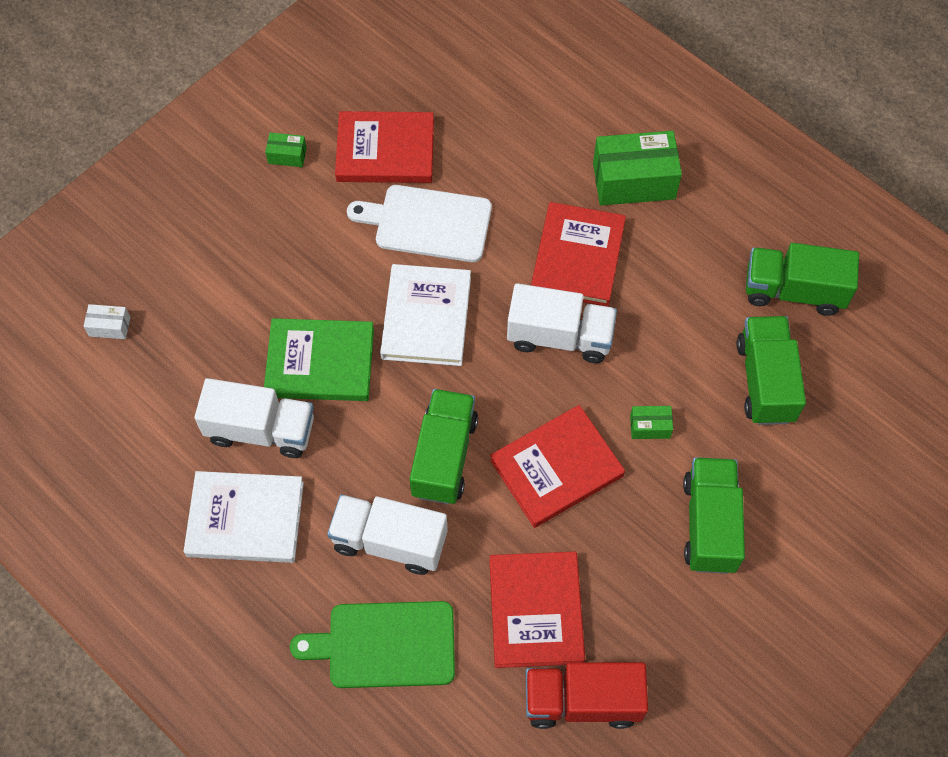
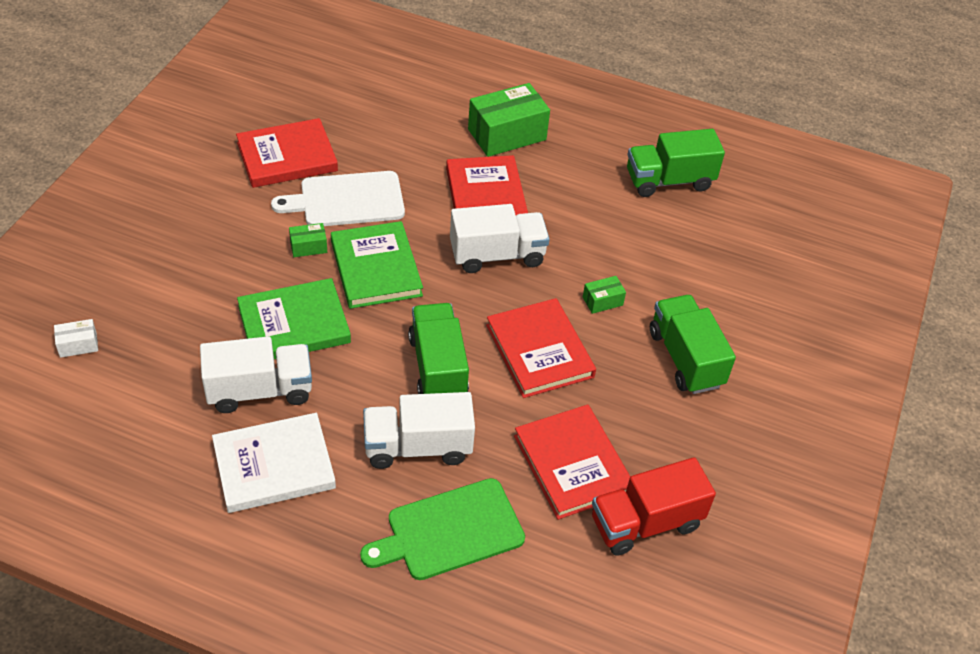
camera: 25 degrees left, 15 degrees down
(287, 155) = (199, 178): green box -> green box (308, 247)
(426, 318) = (376, 268): white book -> green book
(556, 468) = (539, 351): red book -> red book turned 60 degrees counterclockwise
(765, 381) = (678, 246): green truck -> none

